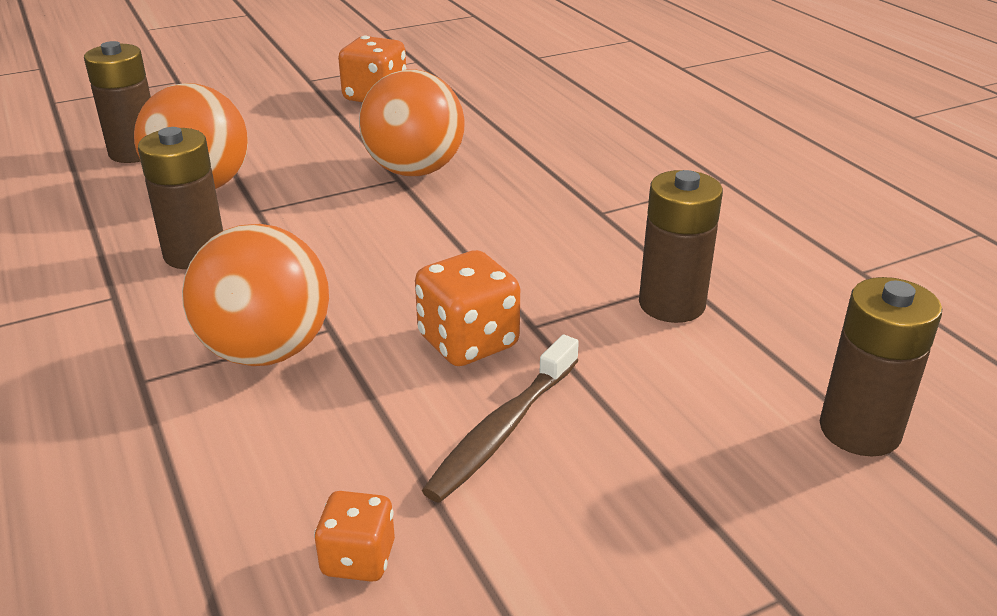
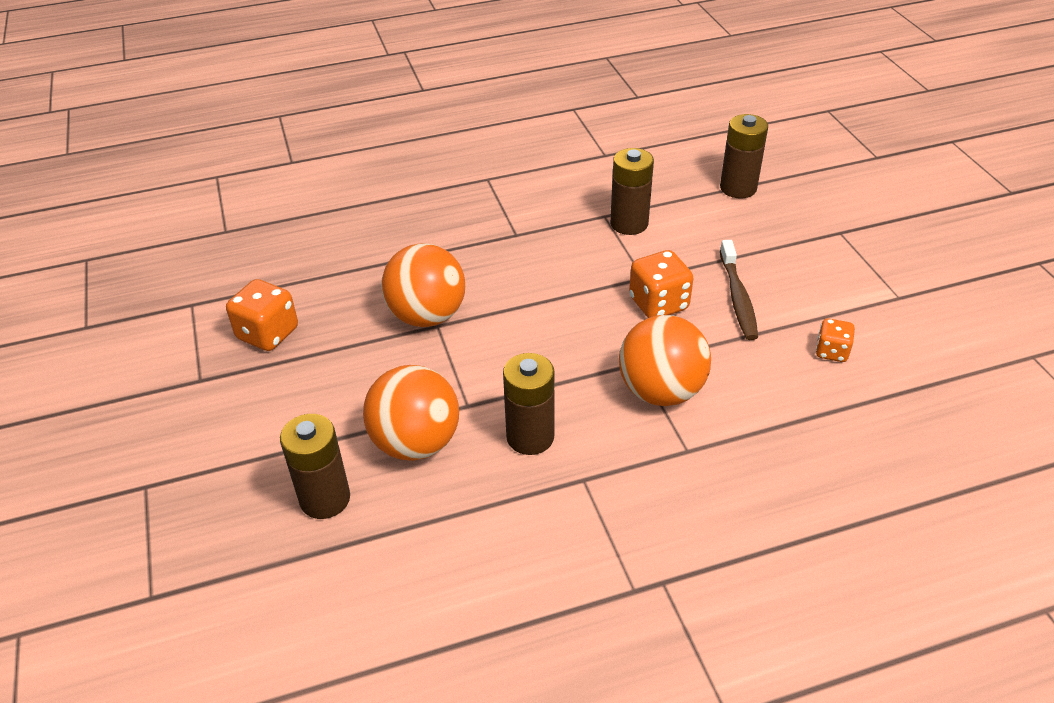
camera: 80 degrees left, 10 degrees up
(502, 430) = (738, 297): brown toothbrush -> brown toothbrush turned 45 degrees clockwise

